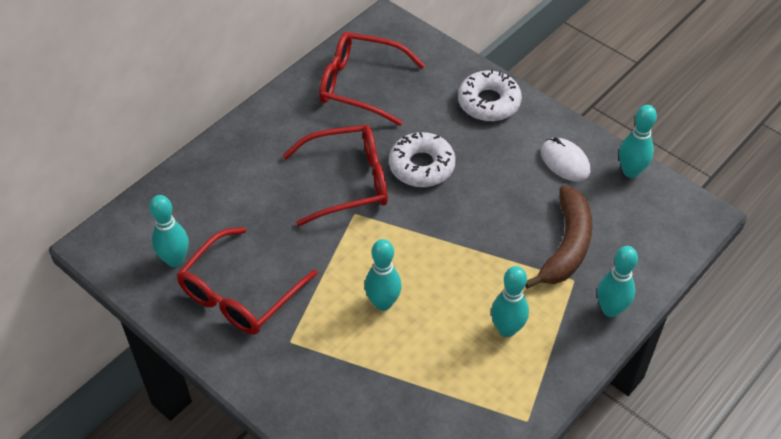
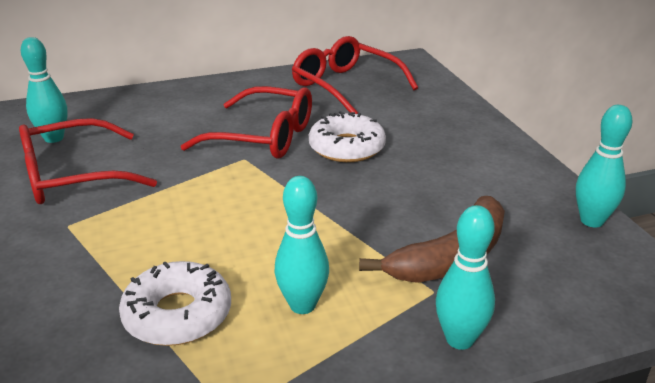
camera: 30 degrees right, 20 degrees down
(383, 303) = (191, 230): turquoise bowling pin -> none
(489, 102) = (461, 126): white donut -> white donut (177, 314)
(565, 162) = (511, 189): white mouse -> none

